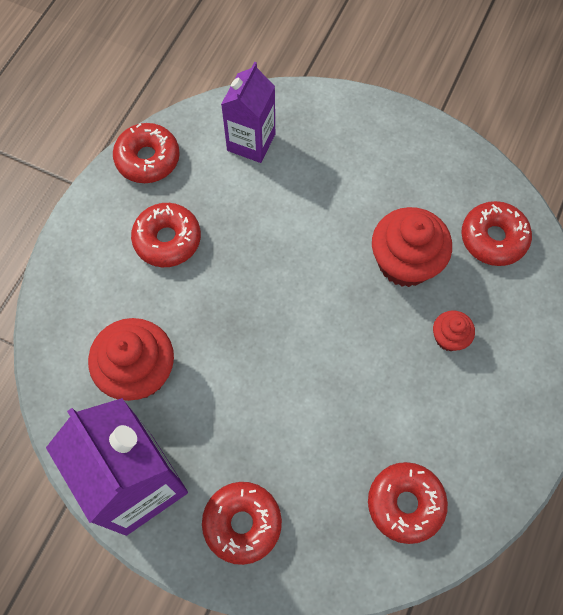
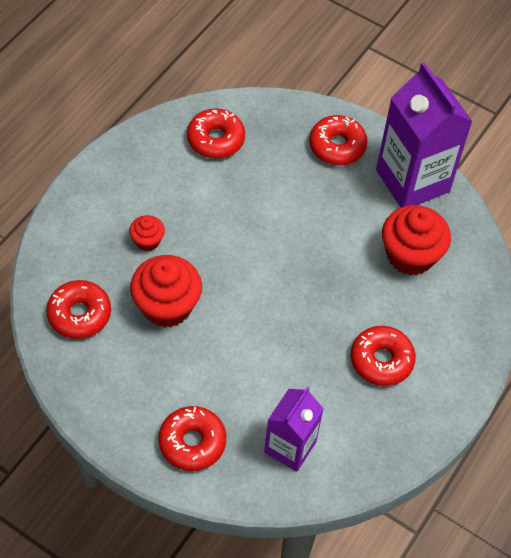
camera: 175 degrees left, 10 degrees down
(148, 159) = (397, 445): red donut -> red donut (192, 442)

